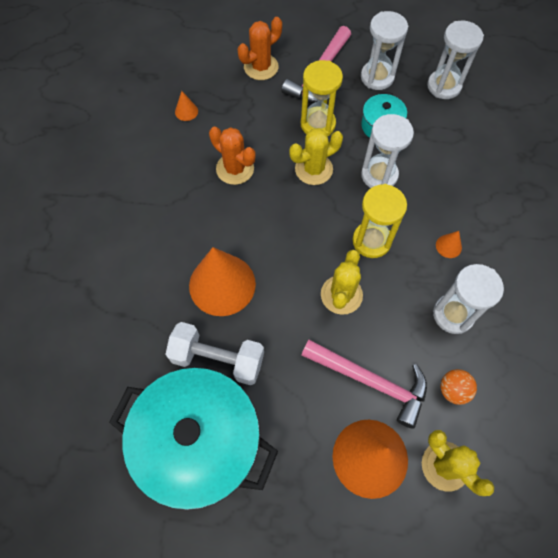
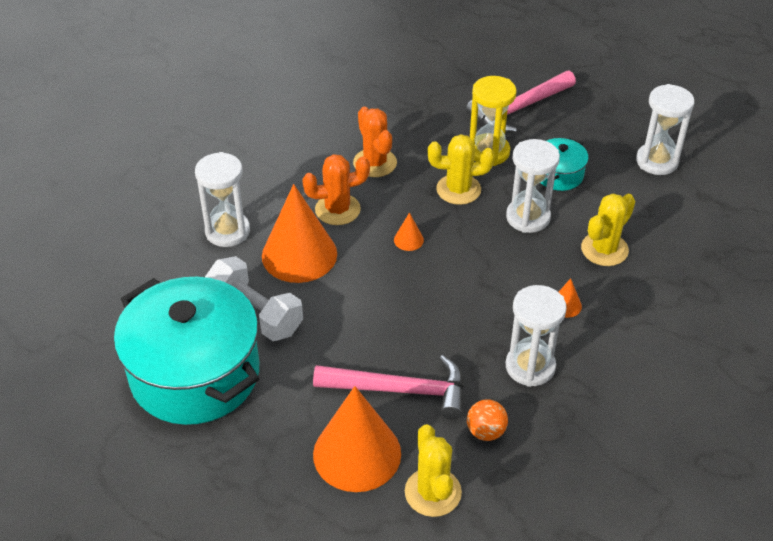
camera: 25 degrees right, 20 degrees down
(186, 111) = (356, 99): orange cone -> orange cone (408, 240)
(261, 67) = (459, 85): orange cactus -> orange cactus (337, 209)
(341, 295) = (417, 306): yellow cactus -> yellow cactus (604, 249)
(370, 381) = (400, 390): pink hammer -> pink hammer turned 45 degrees counterclockwise
(371, 241) = (481, 271): yellow hourglass -> none
(377, 77) = (583, 130): white hourglass -> white hourglass (227, 231)

